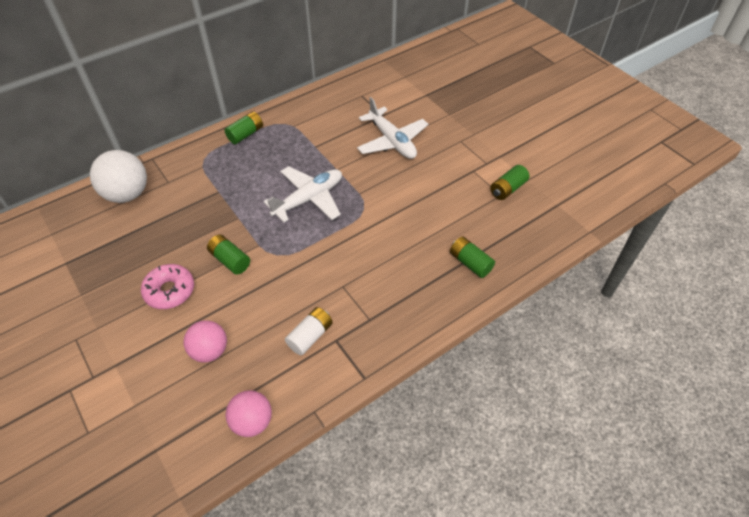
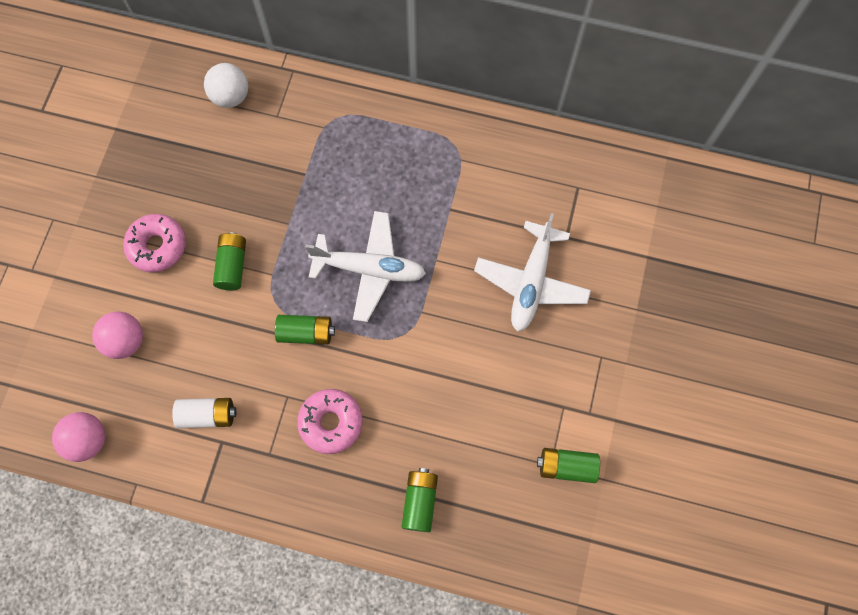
camera: 50 degrees right, 20 degrees up
(127, 194) = (231, 96): white ball -> white ball, size x0.66
(246, 134) = (404, 124): green battery -> green battery (306, 333)
(381, 274) = (331, 422): none -> pink donut

